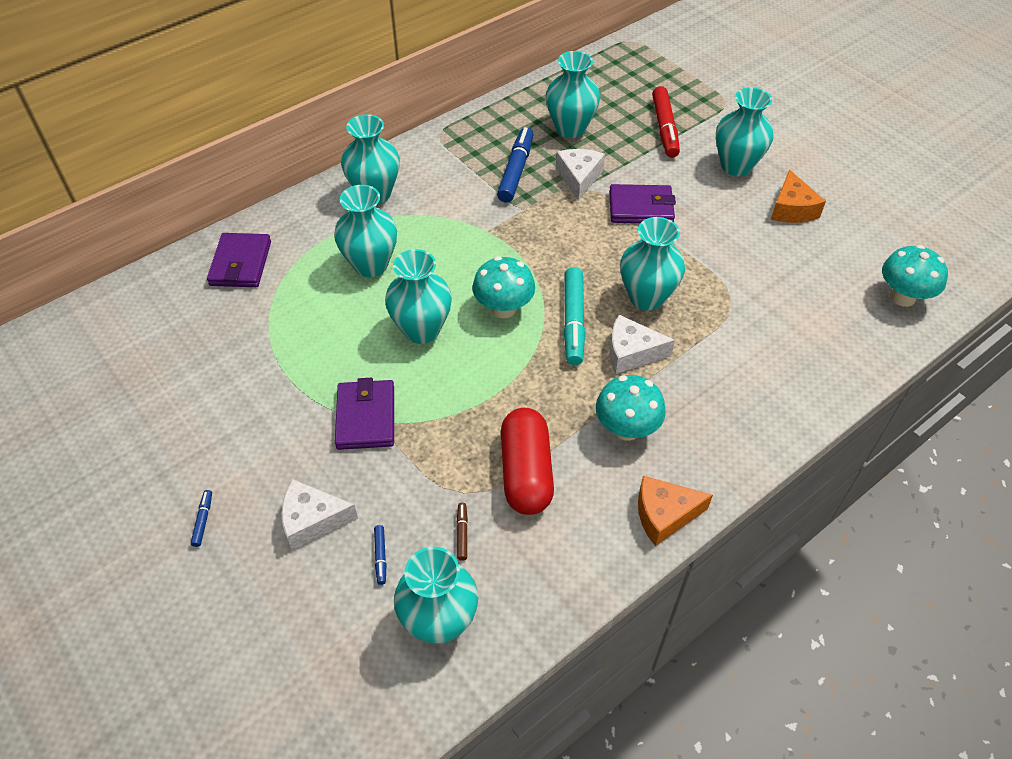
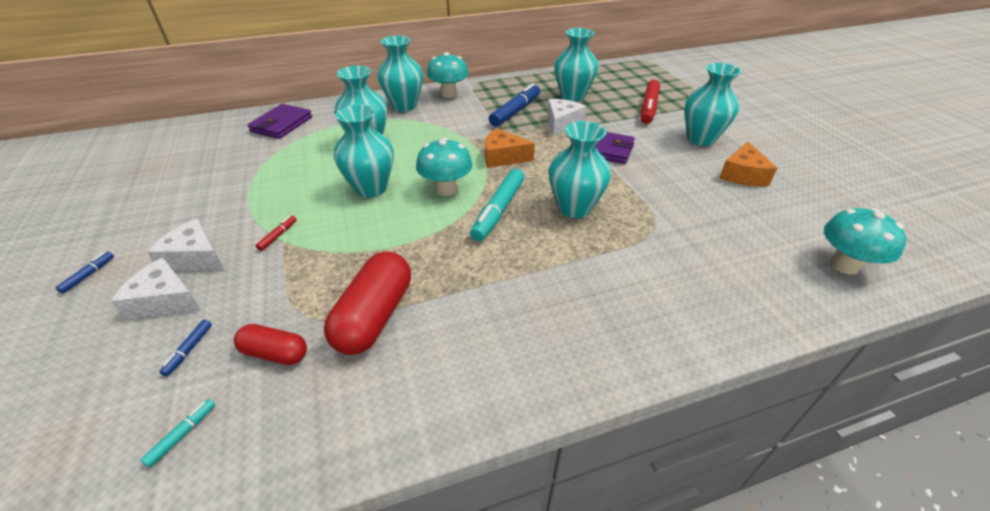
camera: 20 degrees right, 10 degrees down
(366, 417) = (278, 236): purple wallet -> red marker
(439, 622) = (182, 434): turquoise vase -> turquoise marker
(462, 533) = (275, 353): brown marker -> red capsule
(626, 429) = (495, 305): turquoise mushroom -> turquoise mushroom (449, 94)
(631, 353) = (536, 245): white cheese -> white cheese (195, 257)
(664, 515) = (485, 401): orange cheese -> orange cheese (503, 157)

